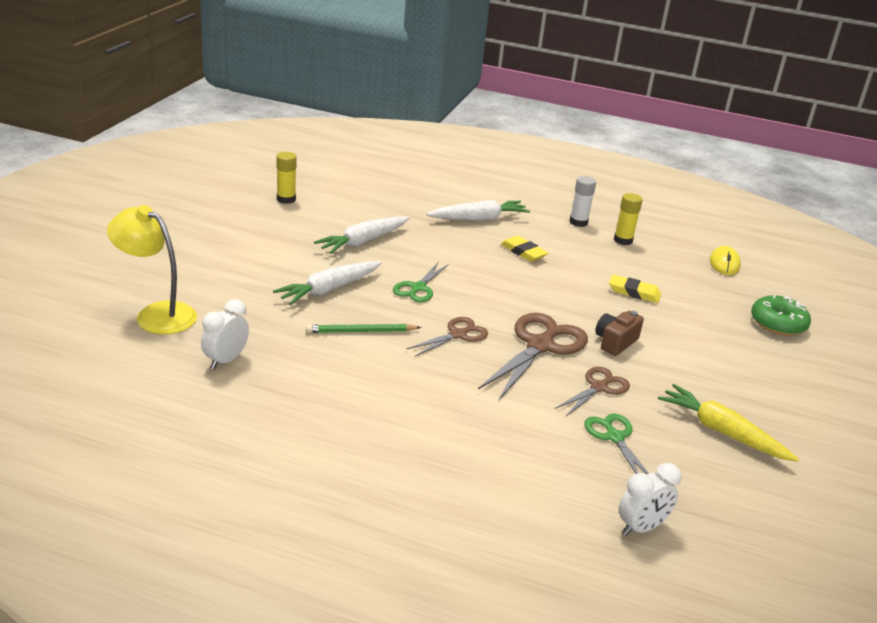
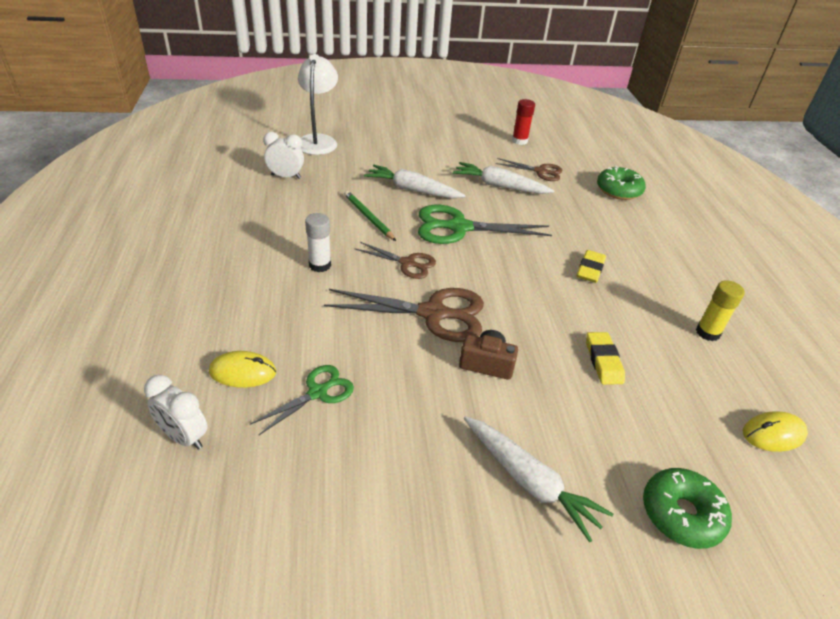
camera: 65 degrees right, 10 degrees up
(156, 314) = (318, 141): yellow lamp -> white lamp
(286, 199) = (519, 141): yellow glue stick -> red glue stick
(418, 192) = (618, 190): none -> green donut
(418, 288) = (458, 227): green scissors -> green scissors, size x1.74
(479, 219) = (617, 231): white carrot -> white carrot (529, 481)
(569, 474) = (243, 372): none -> yellow mouse
(578, 222) = (701, 293): white glue stick -> white glue stick (320, 265)
(599, 387) = (394, 366): brown scissors -> brown scissors (540, 171)
(722, 432) = (383, 482): yellow carrot -> none

